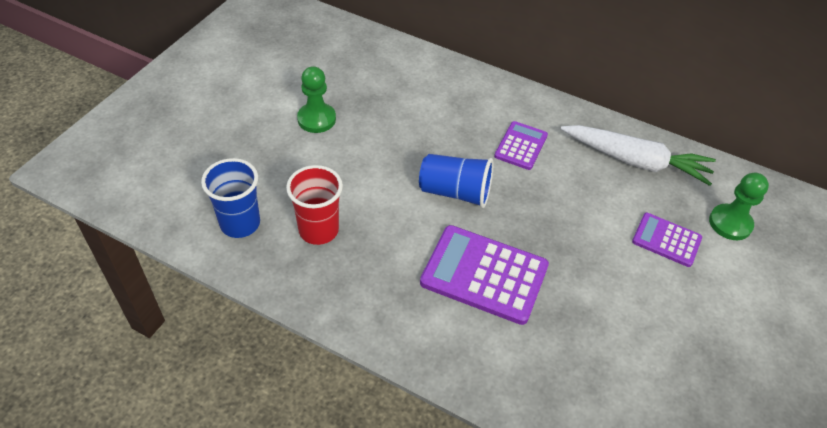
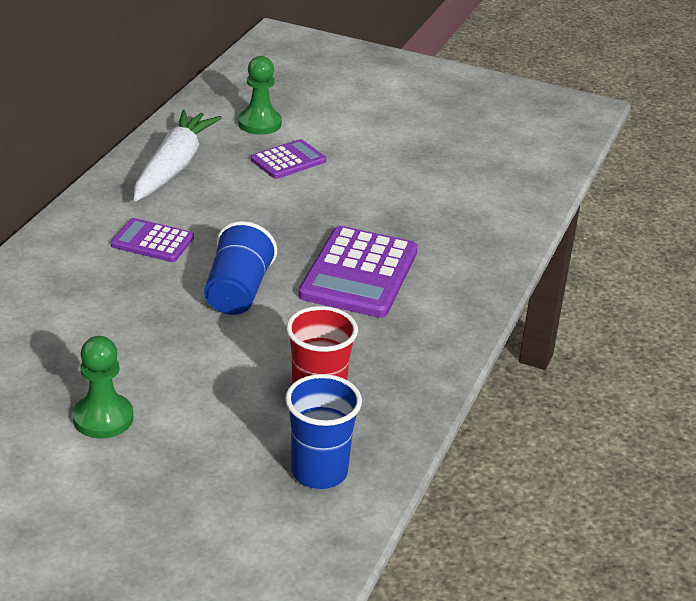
camera: 95 degrees left, 15 degrees down
(666, 240) = (288, 160): purple calculator -> purple calculator turned 150 degrees counterclockwise

